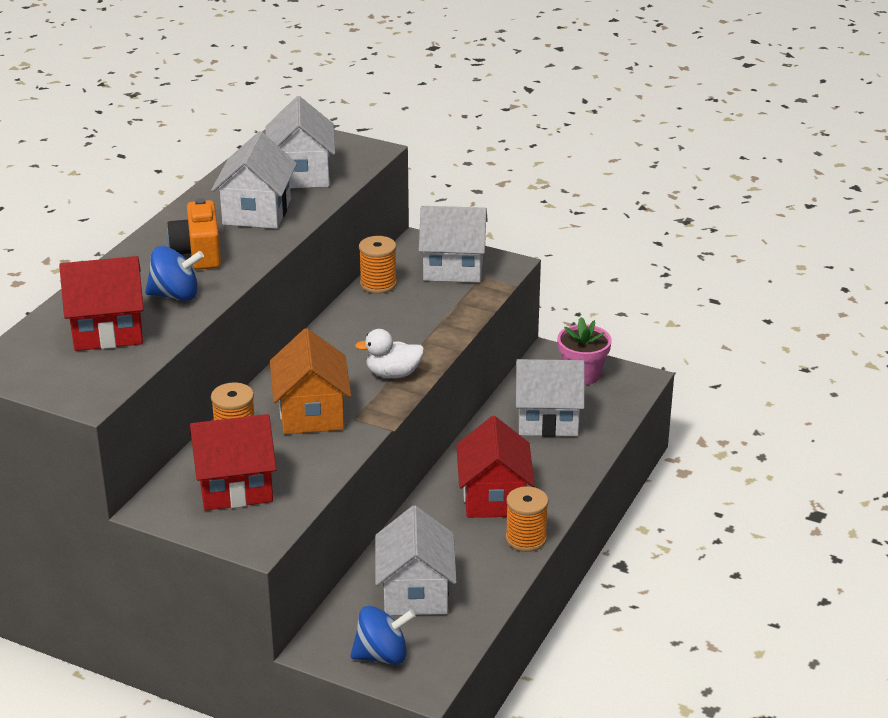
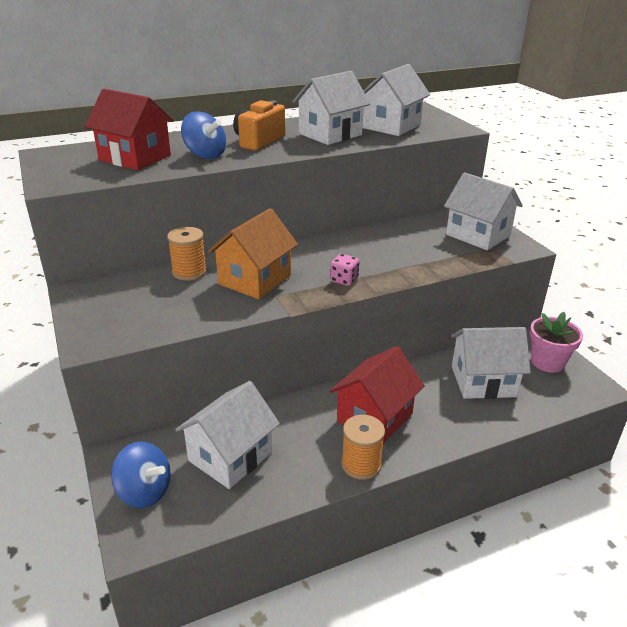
camera: 40 degrees right, 0 degrees up
(235, 487) = (139, 301): red house -> none
(378, 284) = (411, 225): orange spool -> none
(393, 374) = (344, 280): white duck -> pink dice
(548, 420) = (483, 381): white house -> white house turned 45 degrees counterclockwise

